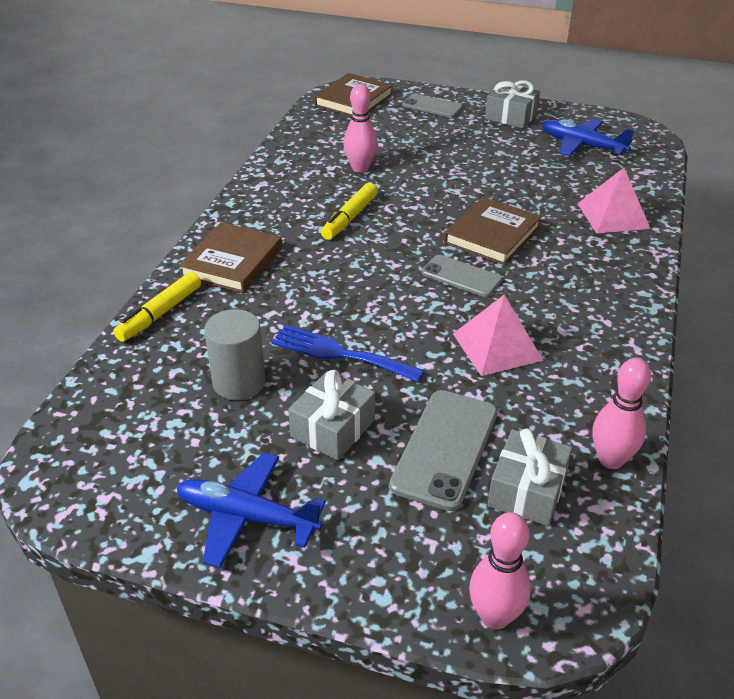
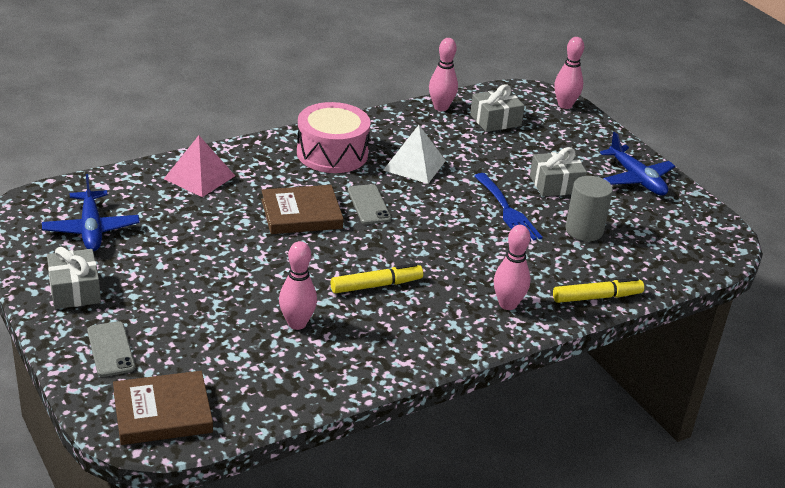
camera: 140 degrees left, 5 degrees down
(232, 262) = (508, 304): brown book -> pink bowling pin
(445, 448) = (510, 149): grey phone -> none
(497, 346) = (414, 165): pink pyramid -> white pyramid
(580, 306) = (332, 153): none -> pink drum

